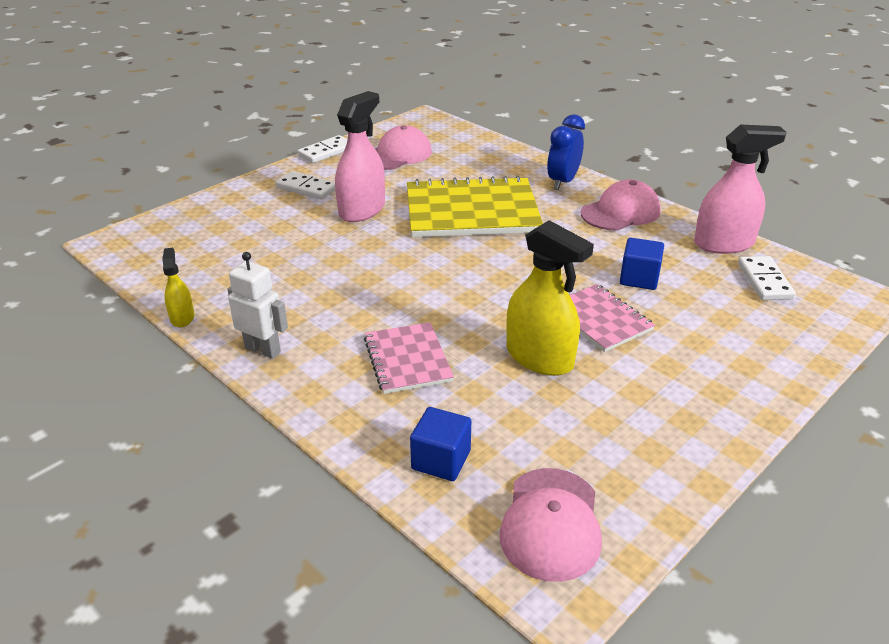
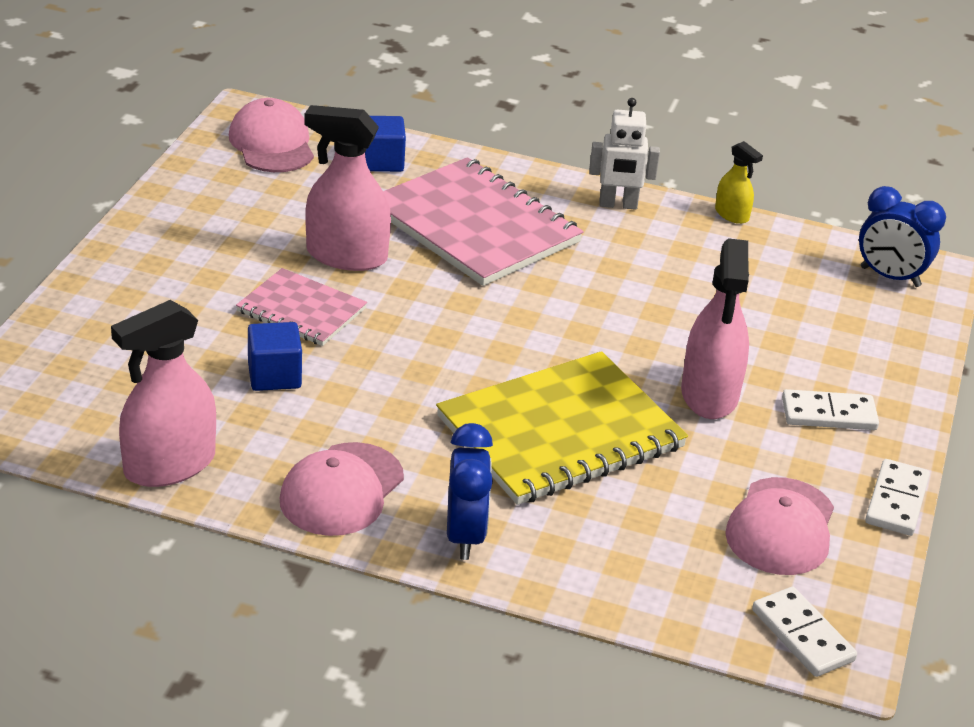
camera: 150 degrees right, 0 degrees up
(145, 246) = (890, 277): none -> blue clock
(407, 360) = (474, 226): pink notebook -> pink notebook, size x1.80
(539, 357) = (346, 256): yellow spray bottle -> pink spray bottle
(765, 281) = (106, 412): white domino -> white domino (802, 635)

